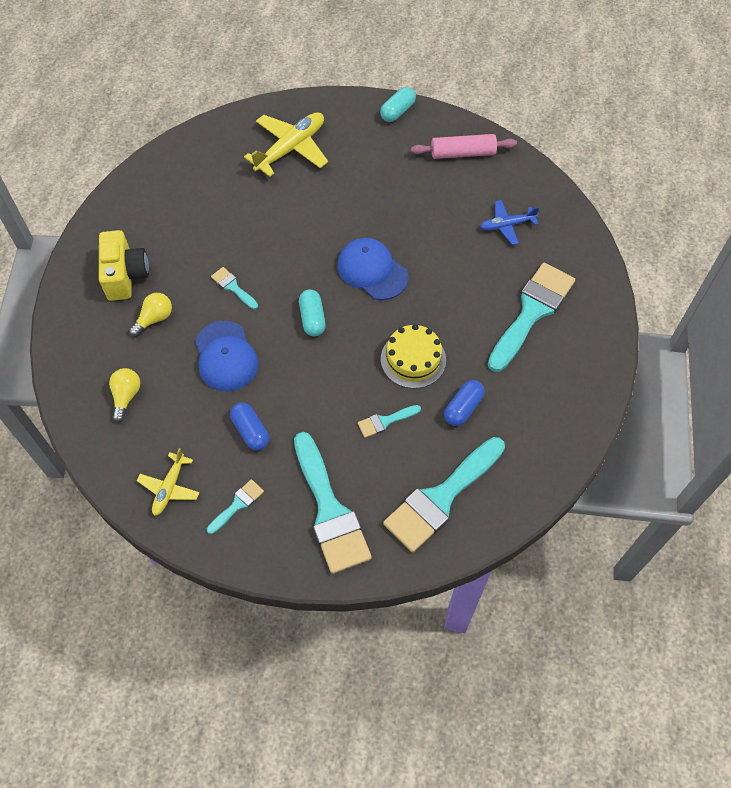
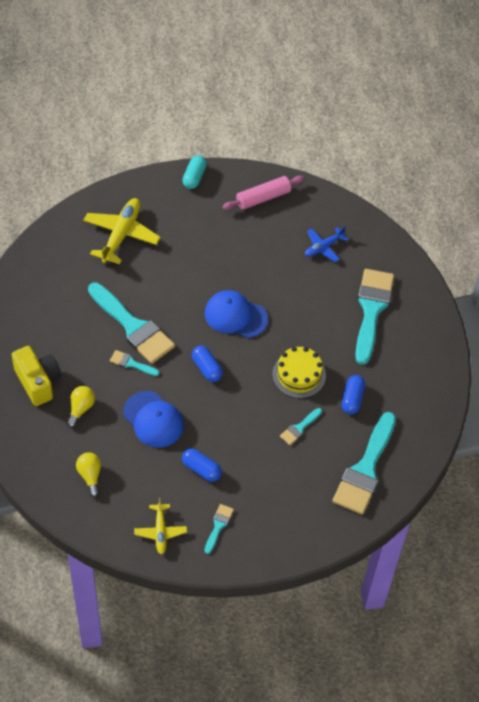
camera: 25 degrees left, 5 degrees down
(312, 318) = (207, 368): turquoise capsule -> blue capsule
(329, 511) = (289, 506): turquoise brush -> turquoise brush (133, 327)

